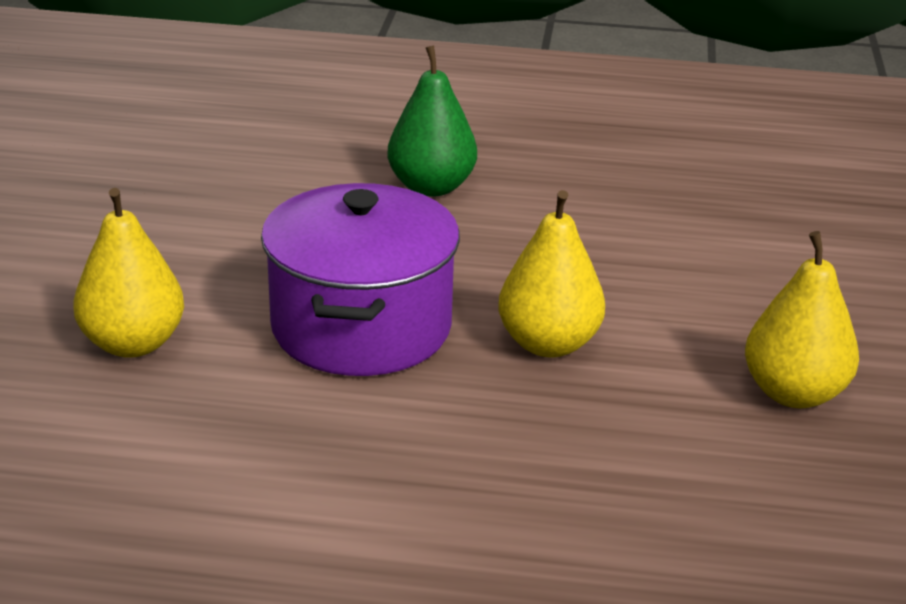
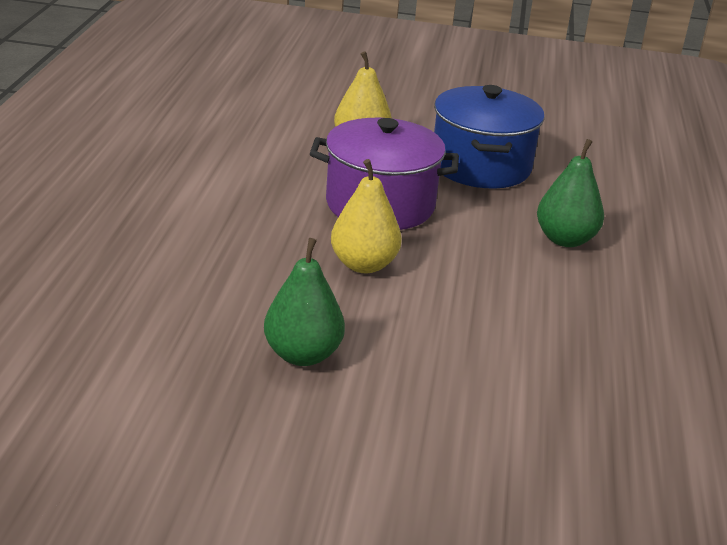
camera: 90 degrees right, 0 degrees up
(217, 234) = (480, 166): none -> blue pot
(794, 393) = (303, 355): yellow pear -> green pear

